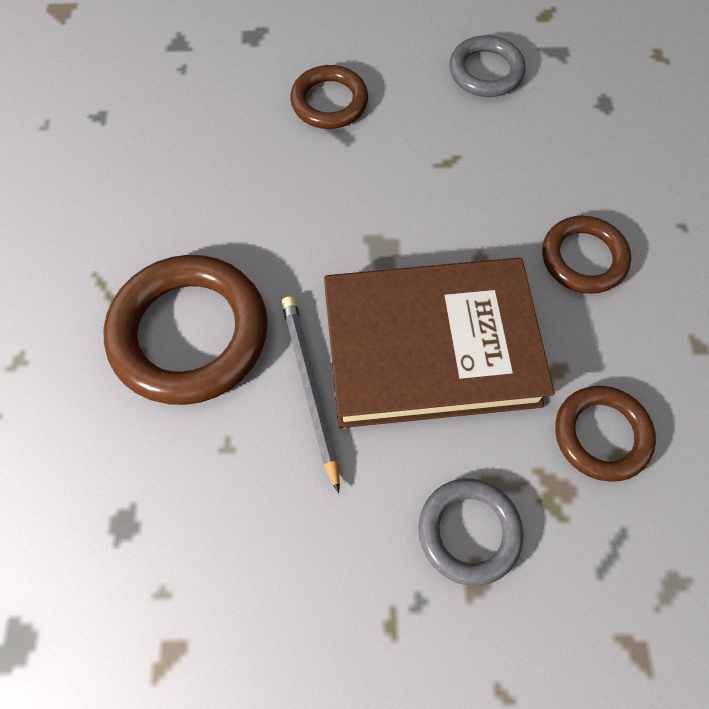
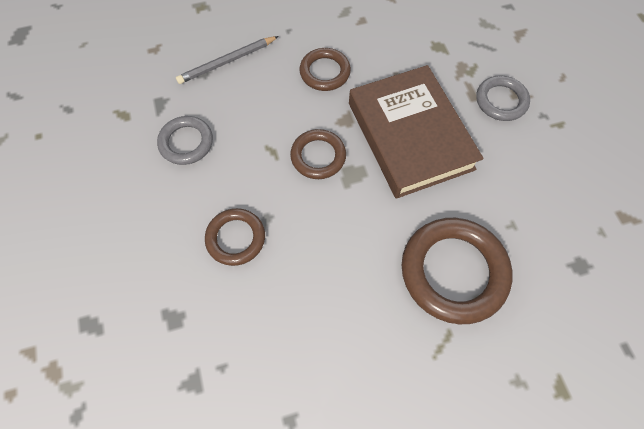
camera: 105 degrees left, 0 degrees up
(310, 388) = (459, 190): grey pencil -> grey pencil (227, 61)
(601, 435) = (427, 54): brown ring -> brown ring (318, 156)

